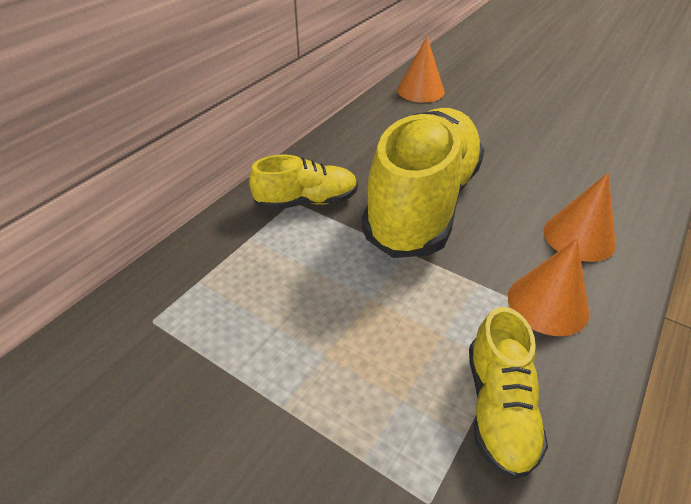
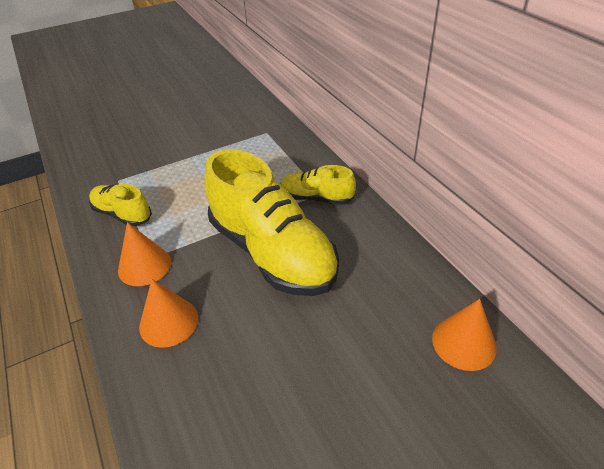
camera: 120 degrees right, 0 degrees up
(306, 202) = (316, 198): yellow shoe -> yellow shoe turned 90 degrees clockwise

